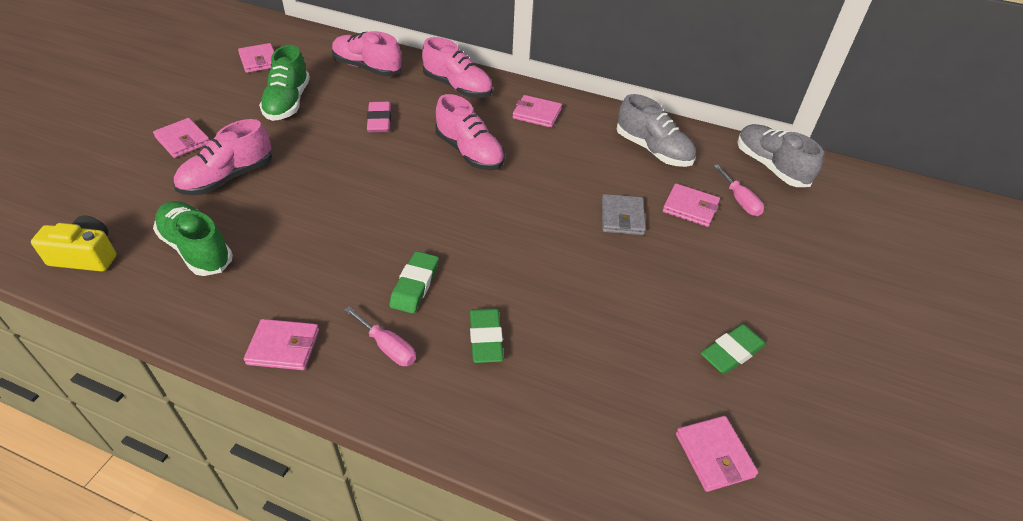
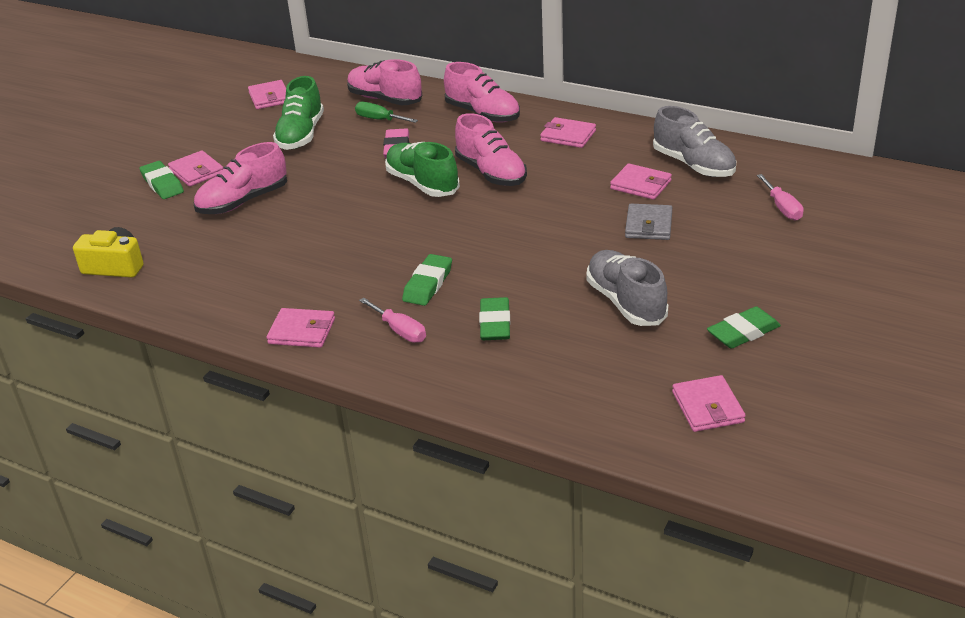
camera: 10 degrees right, 10 degrees down
(146, 154) = (162, 184): none -> green eraser
(197, 249) = (217, 259): green shoe -> green shoe (422, 184)
(362, 89) = (379, 119): none -> green screwdriver
(690, 208) = (725, 215): pink wallet -> pink wallet (641, 185)
(770, 166) = (825, 176): grey shoe -> grey shoe (625, 302)

